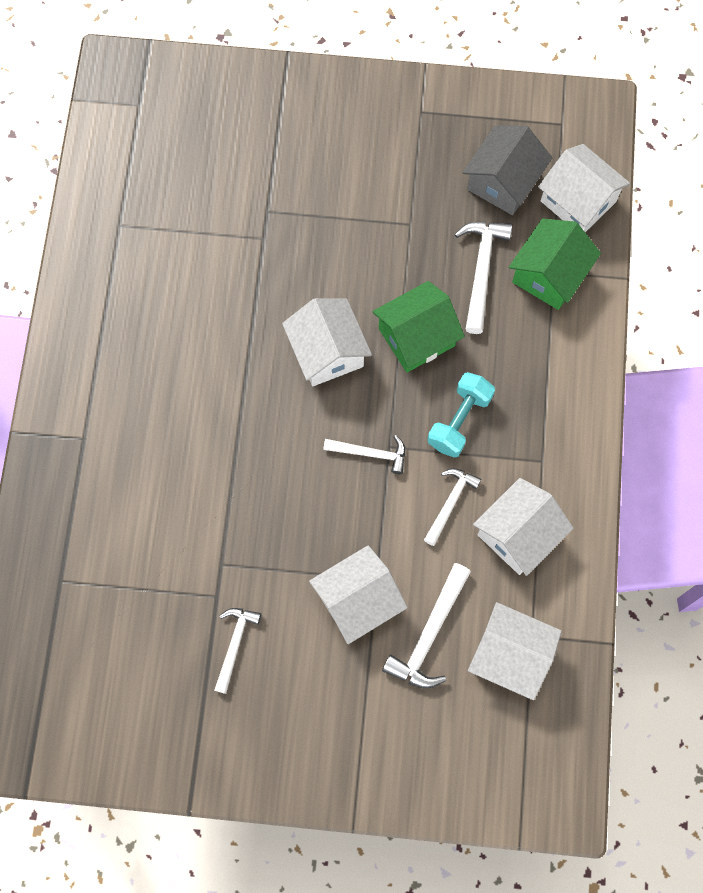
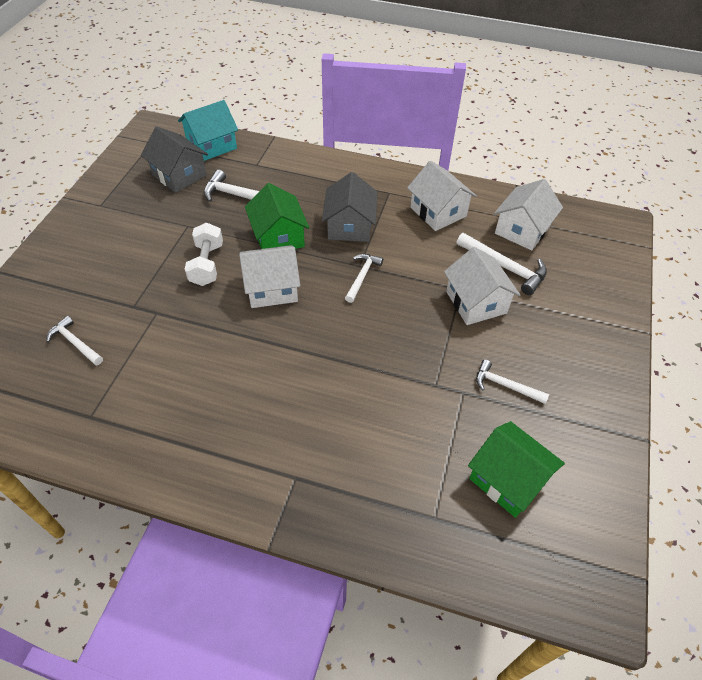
camera: 80 degrees left, 20 degrees down
(349, 267) = (207, 264): none -> white dumbbell
(450, 503) = (409, 240): white hammer -> white hammer (75, 343)
(459, 421) = (349, 226): turquoise dumbbell -> grey house
(549, 274) = (258, 166): green house -> green house (508, 479)
(578, 201) = (211, 145): white house -> turquoise house

